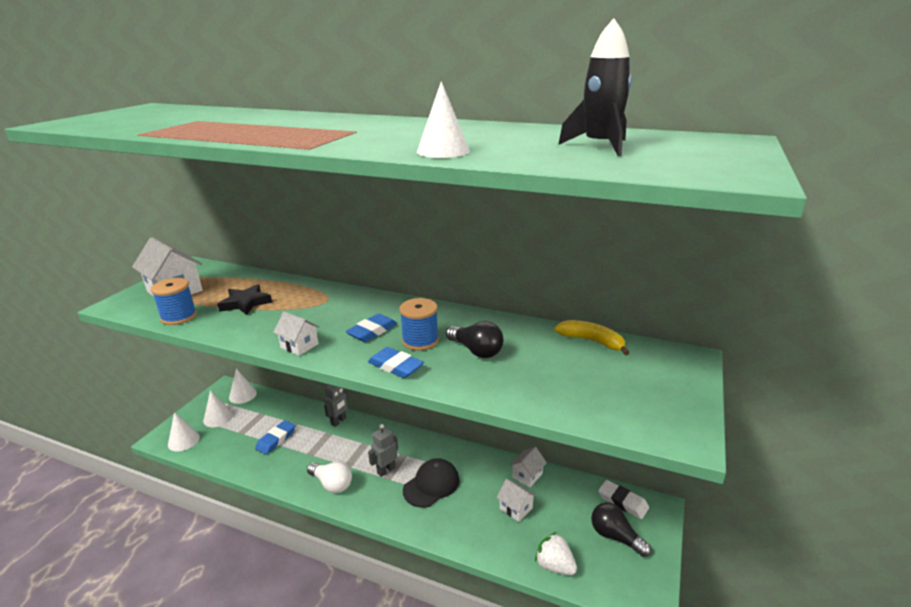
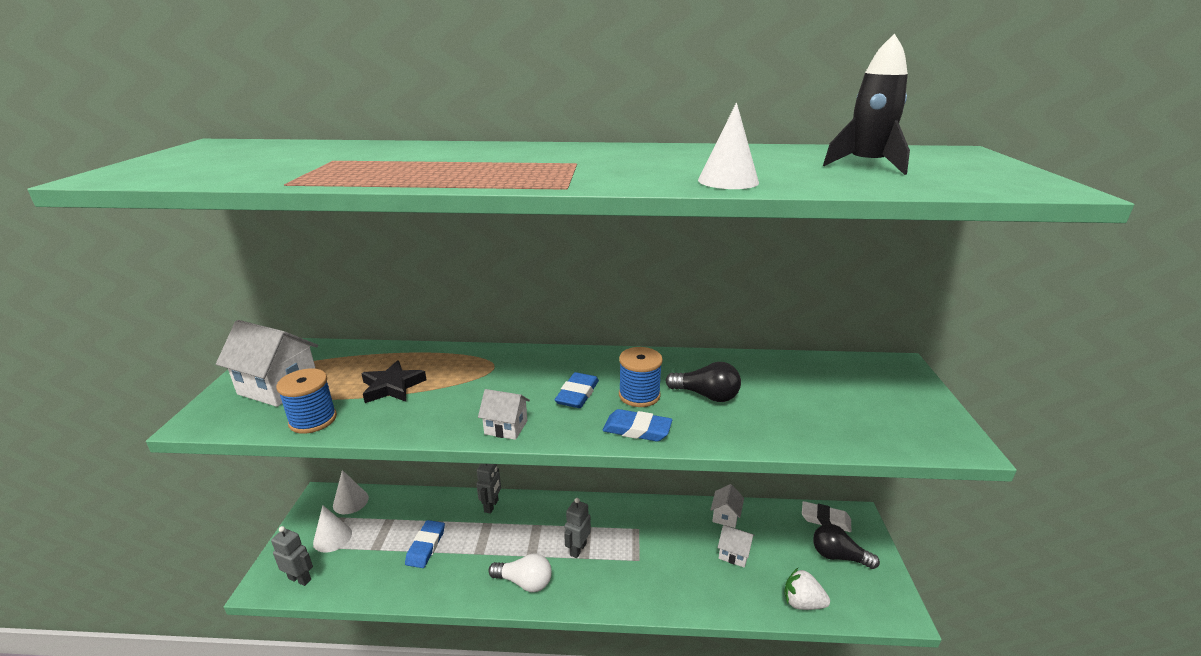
camera: 20 degrees left, 0 degrees up
(183, 440) = (300, 579): white cone -> grey robot
(431, 485) = (636, 552): black cap -> none
(592, 341) = (806, 364): yellow banana -> none

